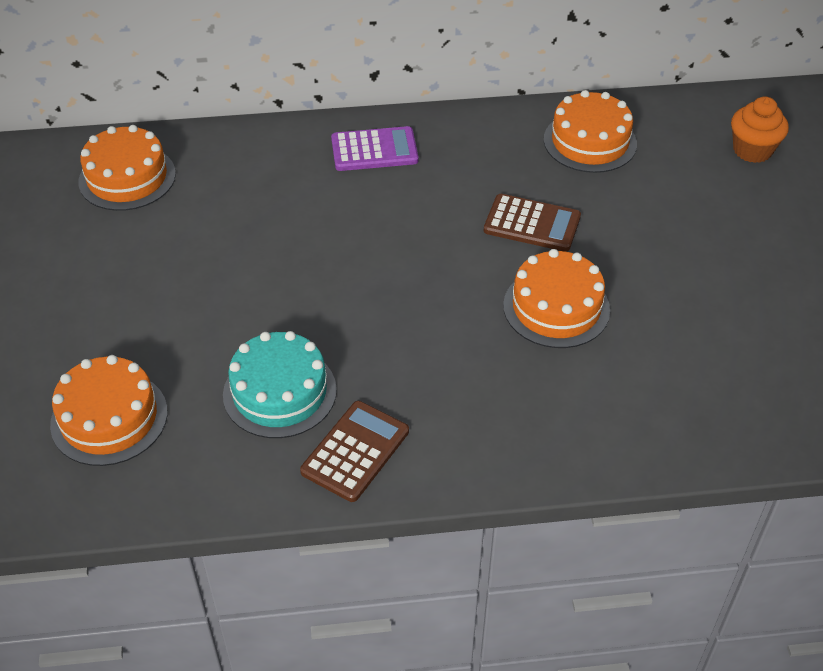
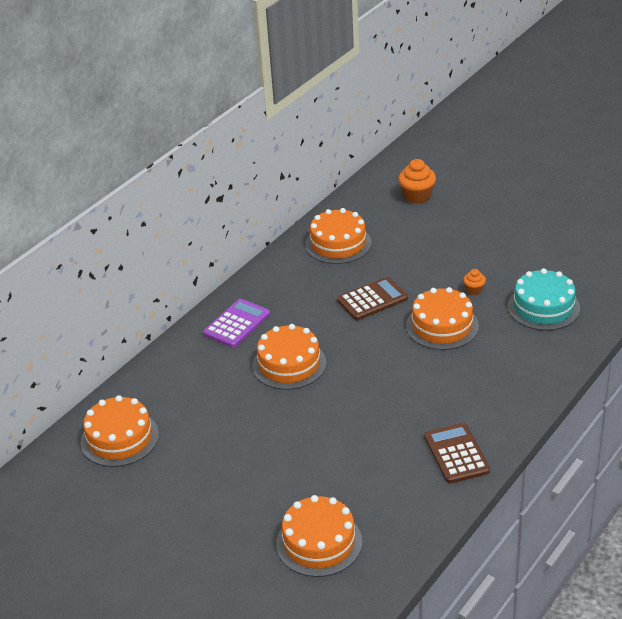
camera: 45 degrees left, 10 degrees down
(279, 392) = (381, 461): turquoise cake -> turquoise cake (543, 307)
(356, 225) = (289, 364): none -> orange cake
(652, 296) = (474, 290): none -> orange cupcake

